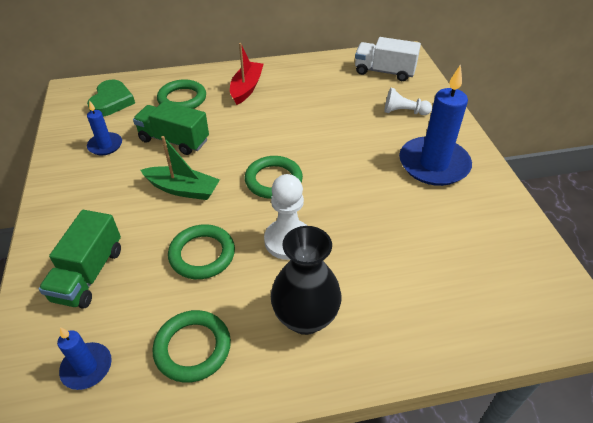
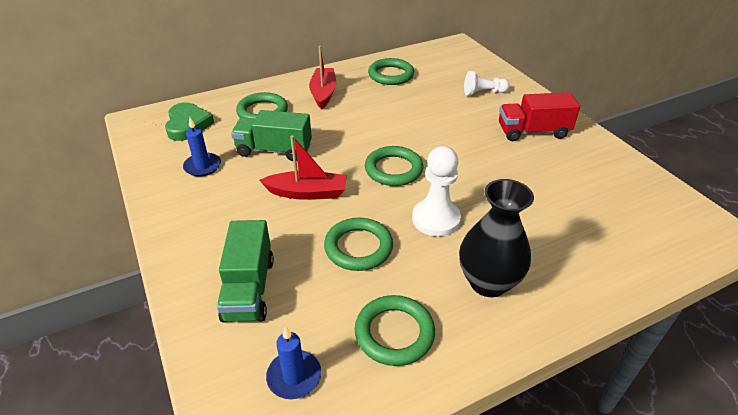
camera: 15 degrees left, 5 degrees down
(183, 189) = (307, 193): green boat -> red boat
(320, 78) = (391, 75): none -> green ring
(384, 72) = (447, 62): white truck -> none
(433, 164) = (533, 132): blue candle -> red truck

